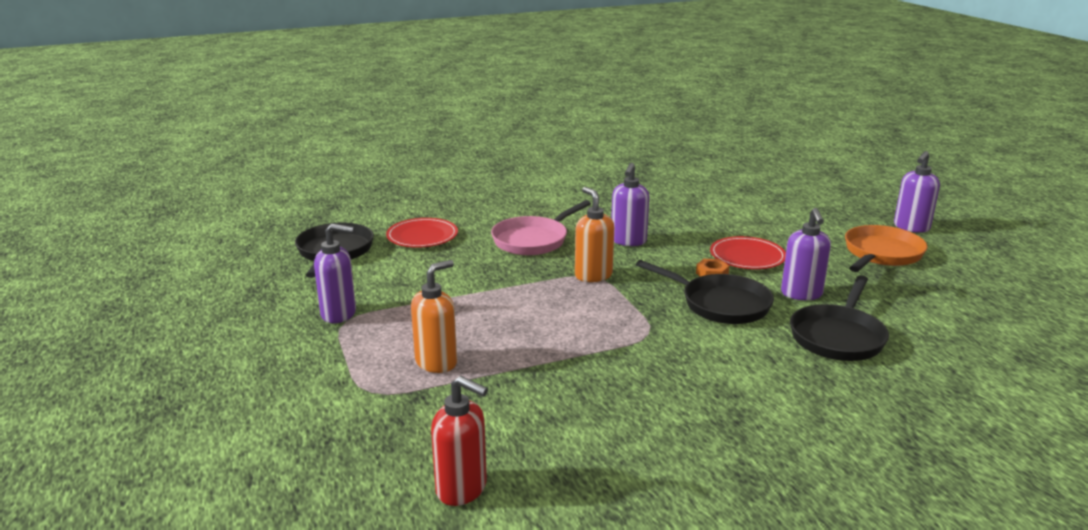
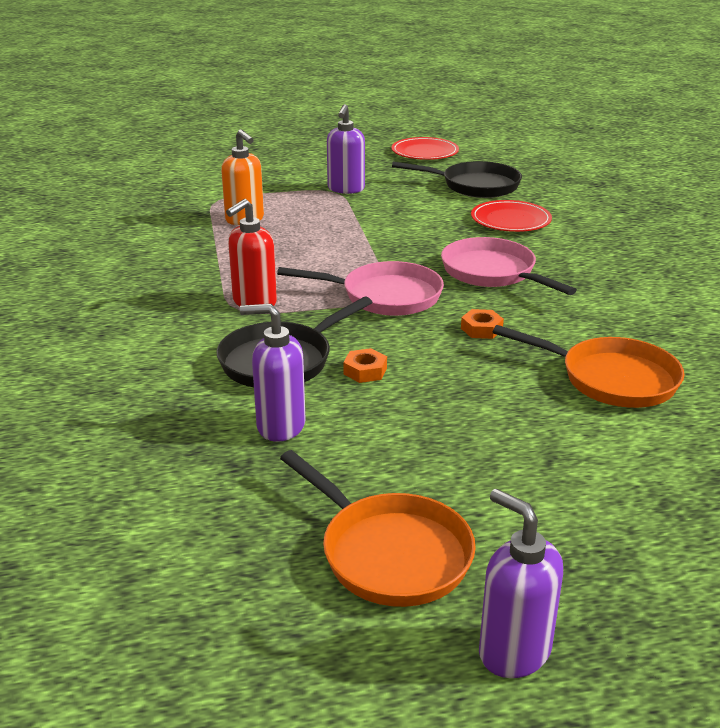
camera: 100 degrees right, 5 degrees up
(462, 489) = (80, 222): red soap dispenser -> red soap dispenser (254, 302)
(593, 275) = (385, 296): orange soap dispenser -> pink pan
(628, 241) = (481, 329): purple soap dispenser -> orange nut
(669, 207) = (611, 379): none -> orange pan
(747, 256) = (412, 410): red plate -> red plate (425, 152)
(838, 336) = (160, 423): black pan -> none

